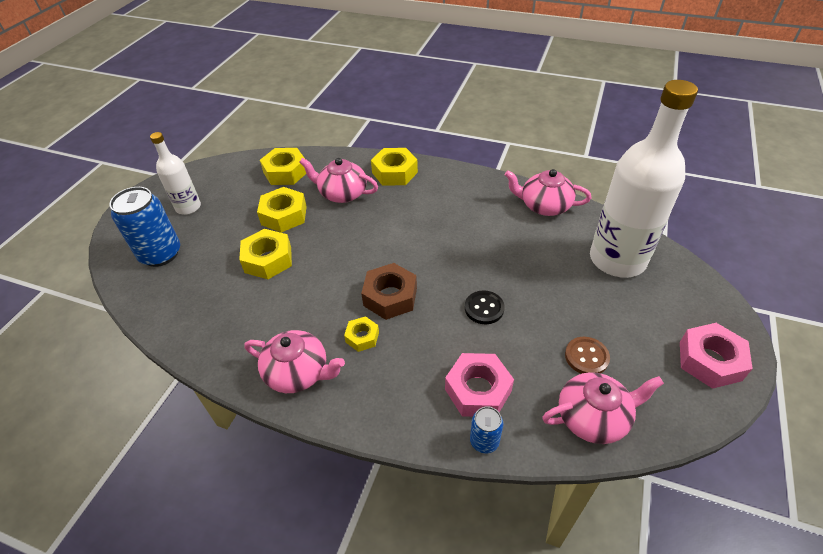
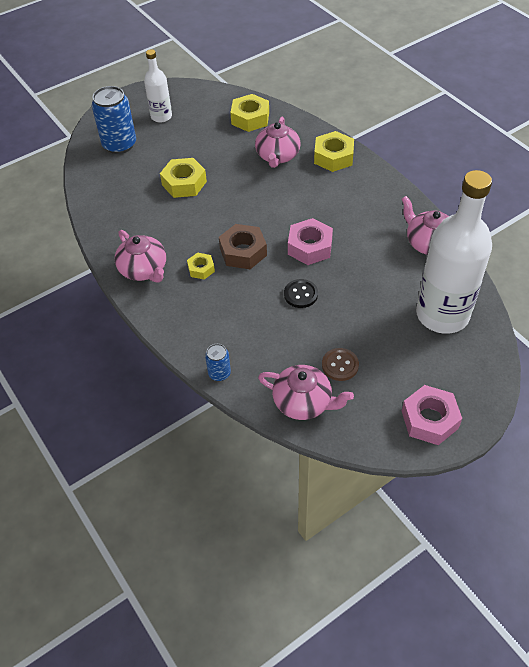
camera: 35 degrees right, 5 degrees up
(284, 215) = (221, 154): yellow nut -> none
(342, 193) = (277, 156): pink teapot -> pink teapot turned 135 degrees counterclockwise
(478, 390) = (244, 343): pink nut -> pink nut (310, 247)

